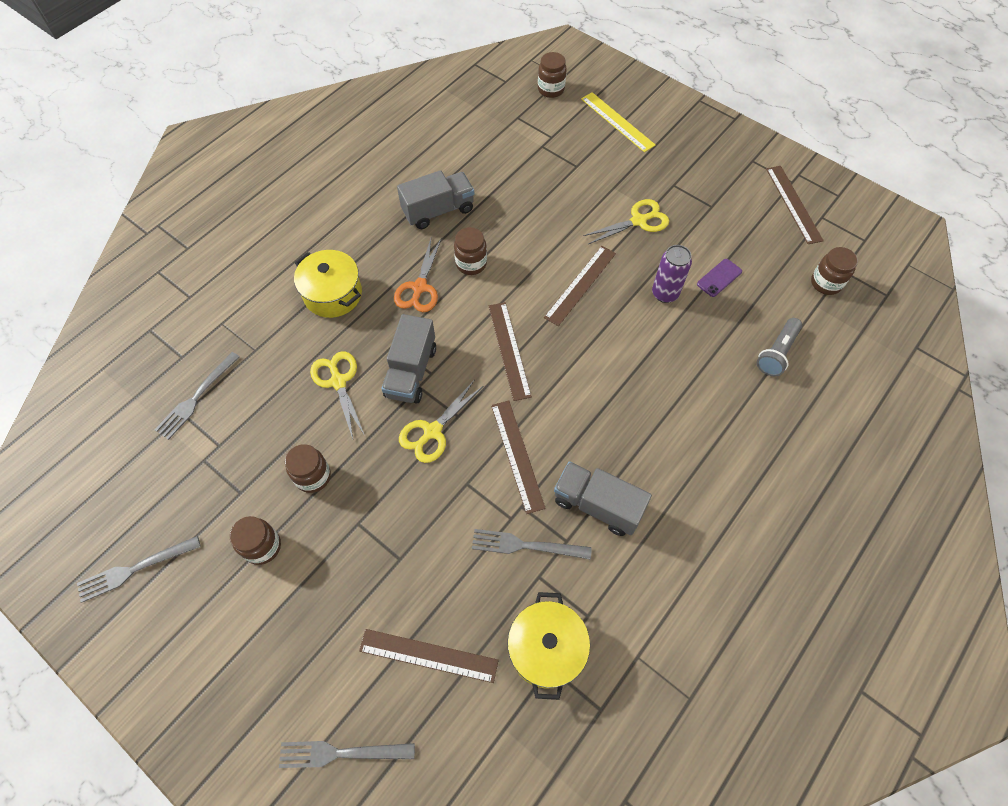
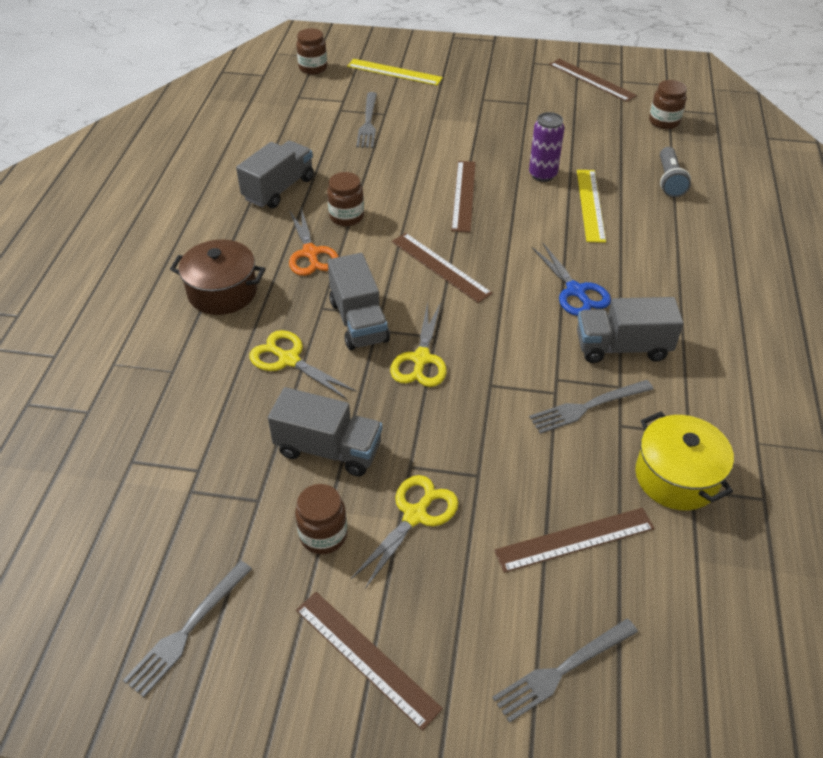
camera: 30 degrees left, 15 degrees down
(196, 398) = (136, 440): grey fork -> grey fork (368, 123)
(313, 476) = (328, 449): brown jar -> grey truck
(333, 294) = (222, 292): yellow pot -> brown pot
(517, 455) = (518, 342): brown ruler -> brown ruler (366, 657)
(601, 429) = (575, 291): none -> blue scissors
(639, 221) = (475, 133): yellow scissors -> yellow scissors (415, 515)
(682, 346) = (590, 205): none -> yellow ruler
(719, 278) = (578, 148): purple phone -> none

